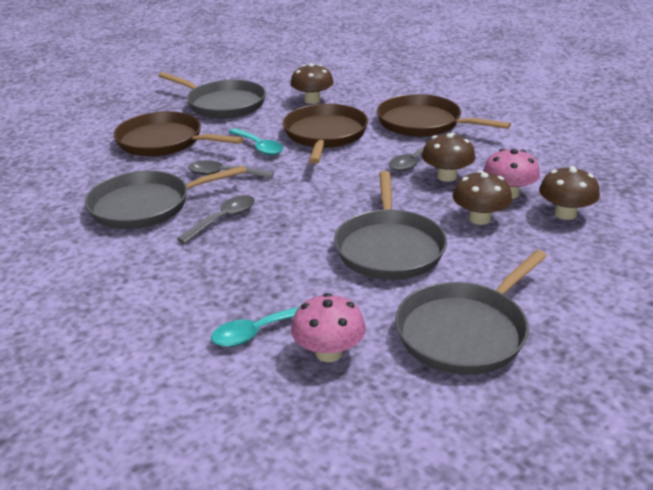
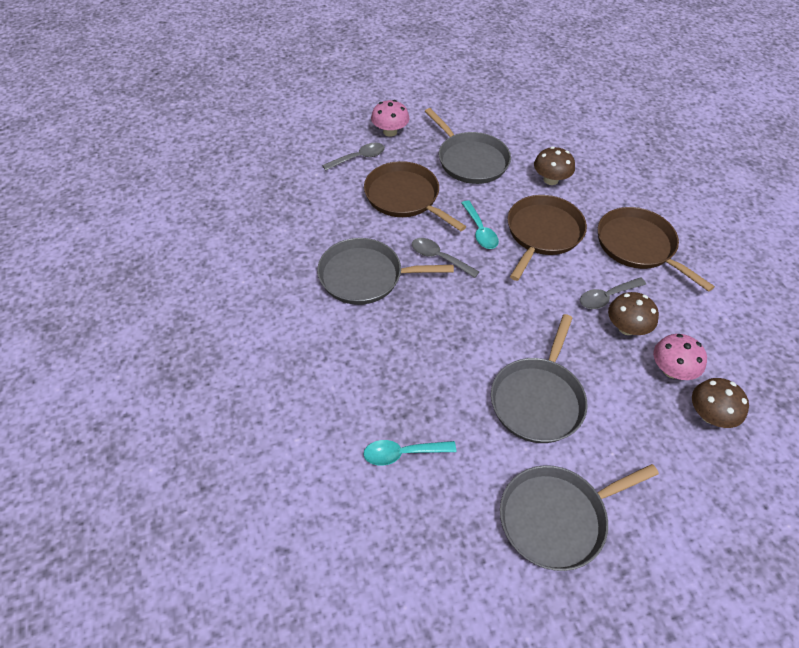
camera: 20 degrees right, 20 degrees up
(223, 219) = (419, 315): grey spoon -> grey spoon (359, 158)
(329, 352) = (444, 497): pink mushroom -> pink mushroom (390, 132)
(480, 219) = (630, 393): brown mushroom -> none

